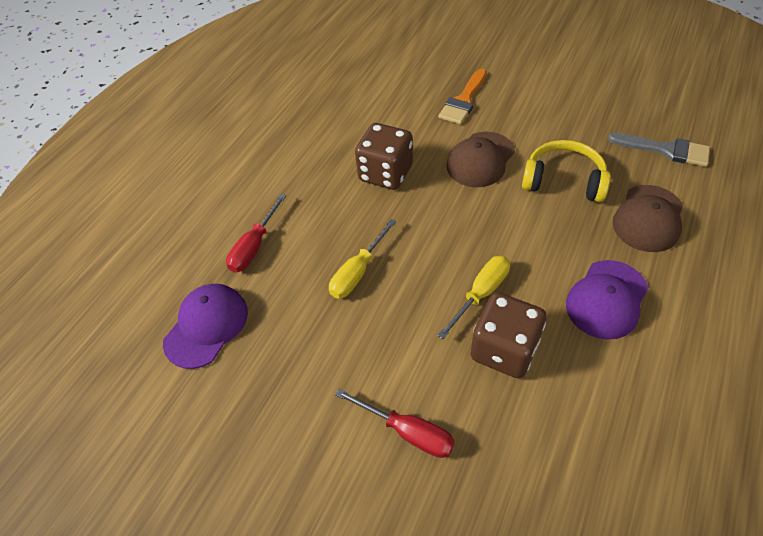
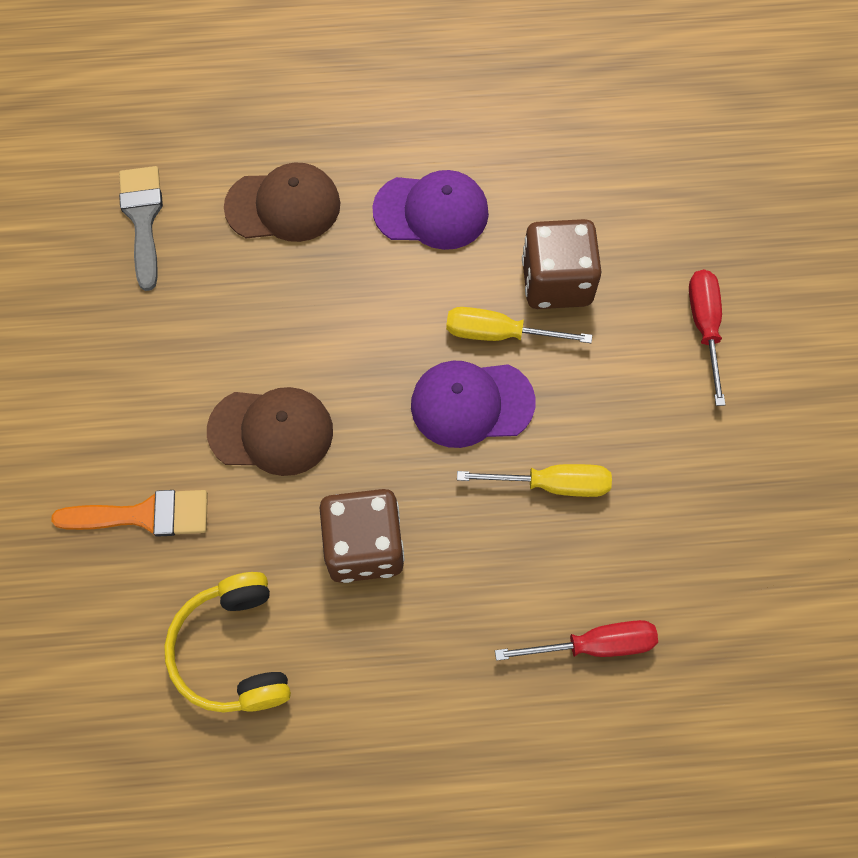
camera: 125 degrees left, 15 degrees up
(206, 326) = (740, 616): purple cap -> purple cap (471, 404)
(563, 180) = (262, 314): yellow headphones -> yellow headphones (233, 651)

